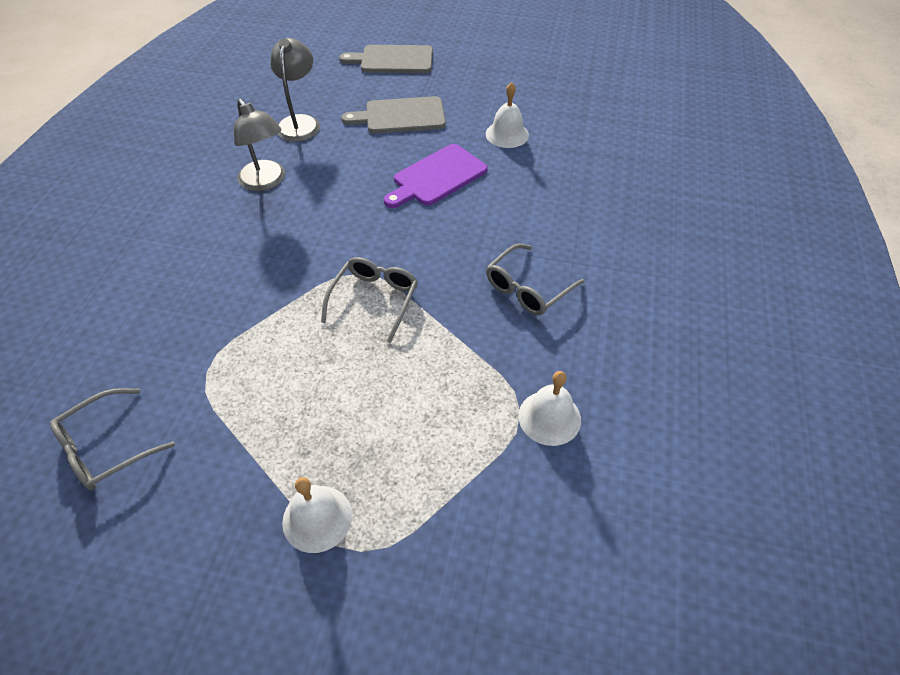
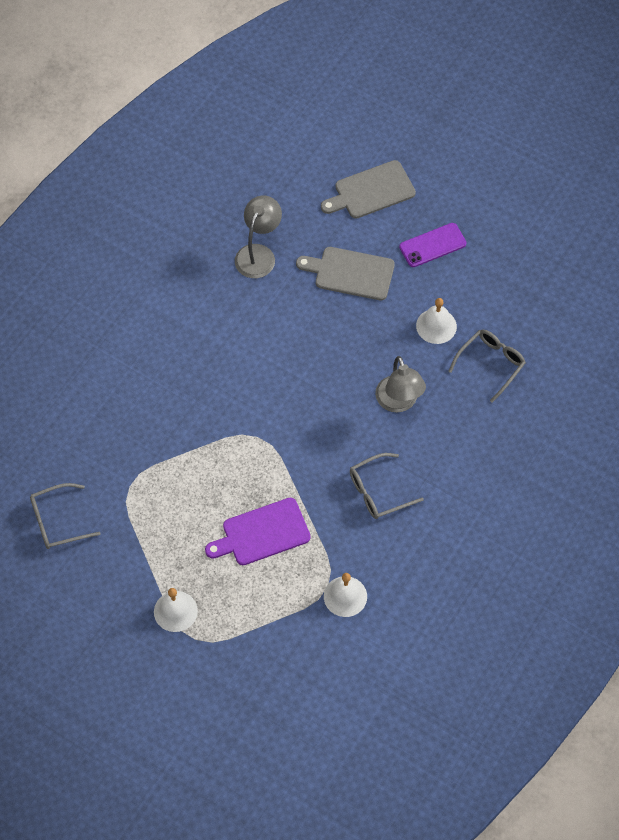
camera: 20 degrees right, 10 degrees up
(266, 182) = (211, 318): grey lamp -> grey lamp (399, 402)
(374, 300) = (261, 464): grey glasses -> grey glasses (490, 364)
(393, 60) = (371, 191): grey cutting board -> grey cutting board turned 45 degrees counterclockwise
(437, 177) = (354, 357): purple cutting board -> purple cutting board (262, 533)
(470, 81) = (432, 245): none -> purple phone

